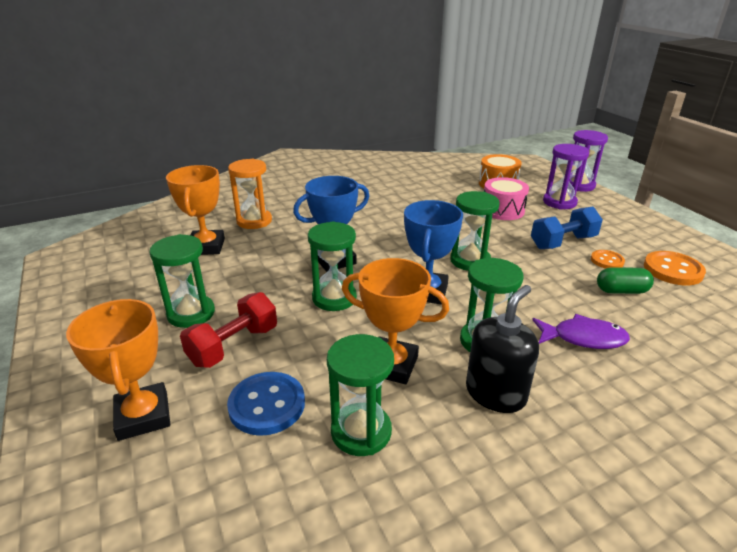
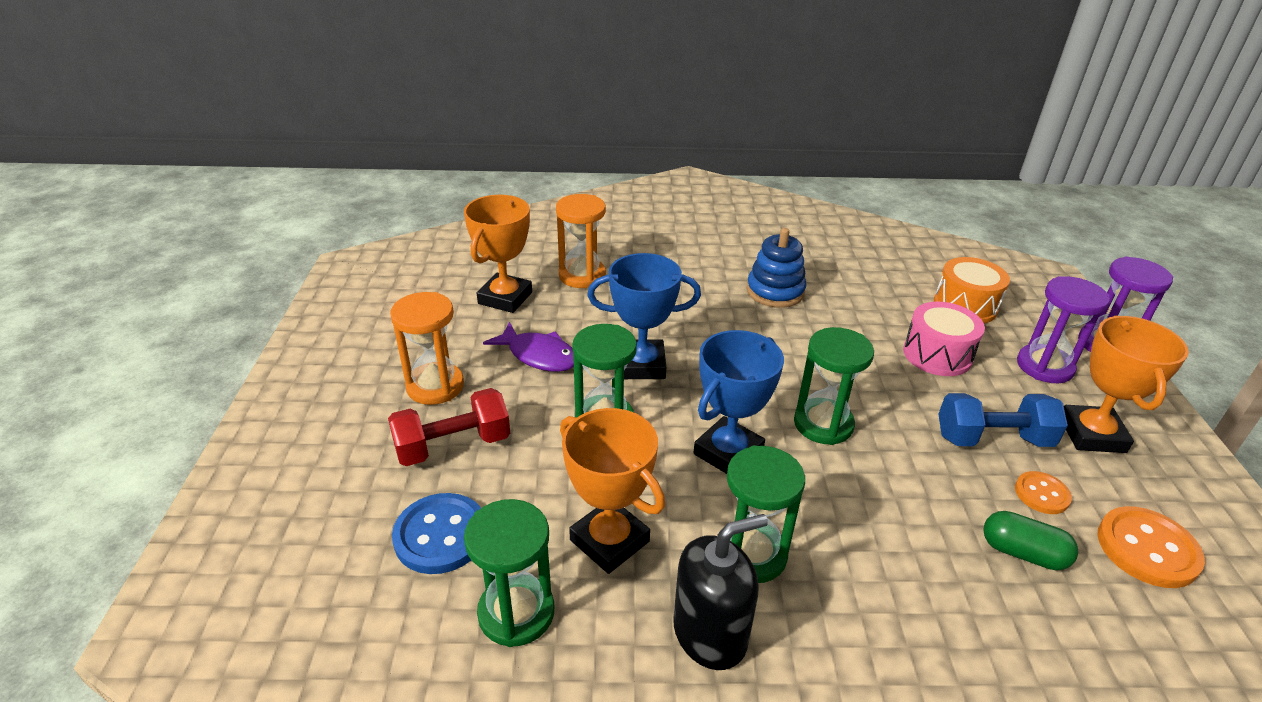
camera: 25 degrees right, 5 degrees up
(143, 416) = (318, 497): orange trophy -> orange trophy (1091, 434)
(191, 313) = (435, 386): green hourglass -> orange hourglass
(388, 201) = (775, 291): none -> blue stacking toy
(583, 338) = (897, 605): purple fish -> purple fish (538, 355)

